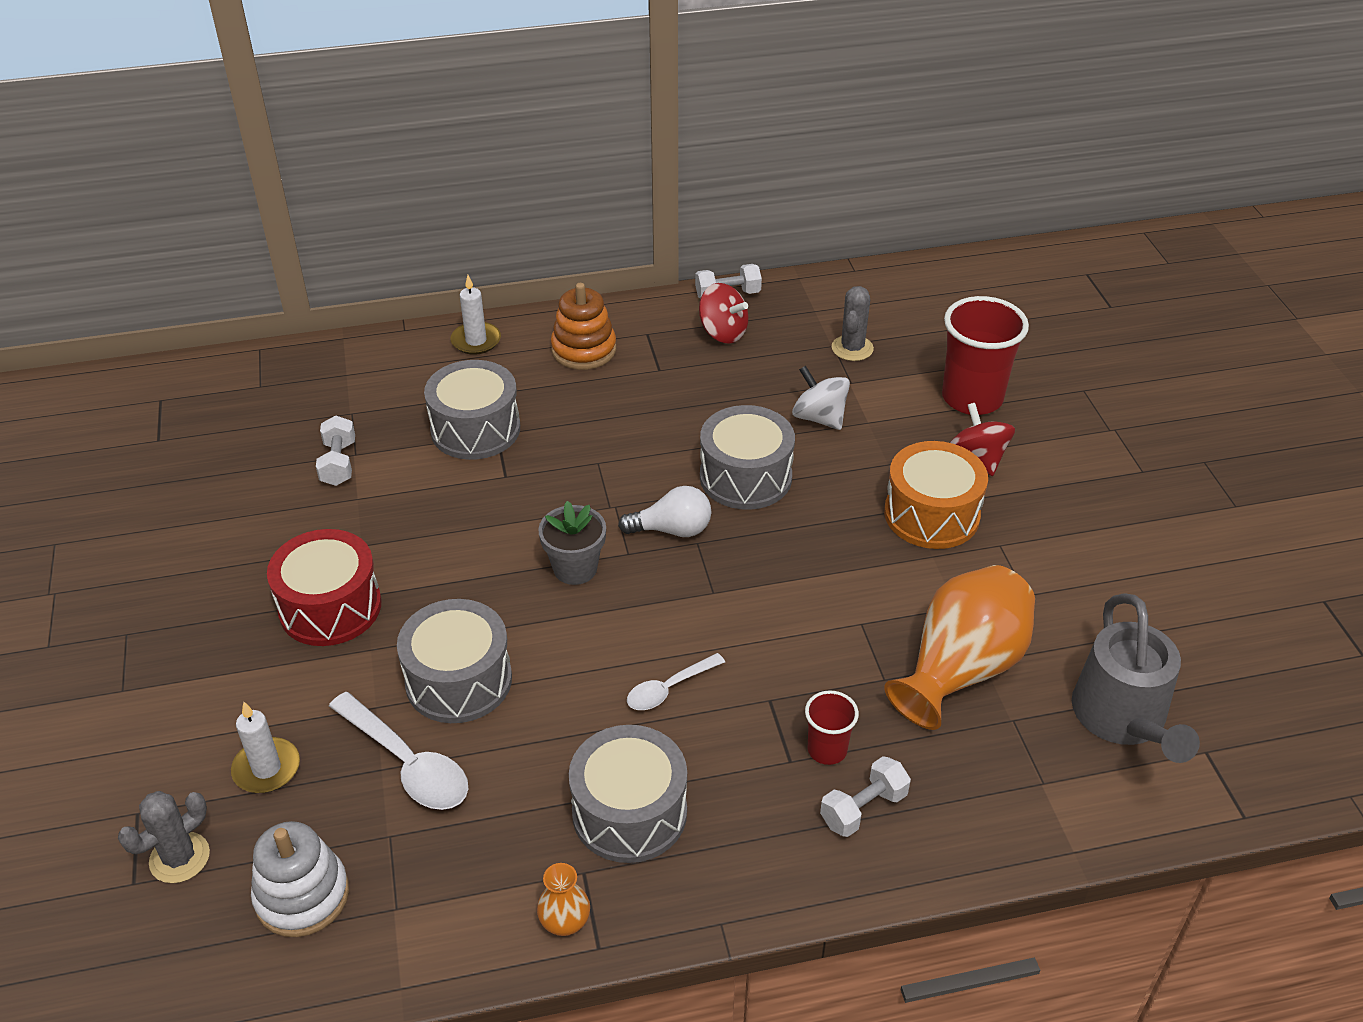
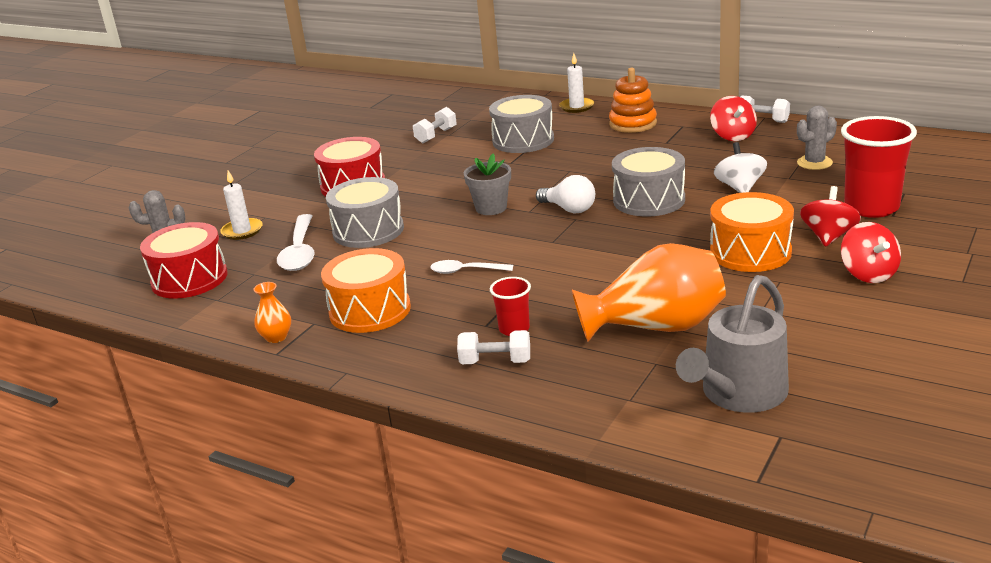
camera: 45 degrees right, 15 degrees down
(302, 896) = (189, 279): white stacking toy -> red drum
(629, 812) = (370, 310): grey drum -> orange drum
(1063, 497) = (868, 274): none -> red spinning top

